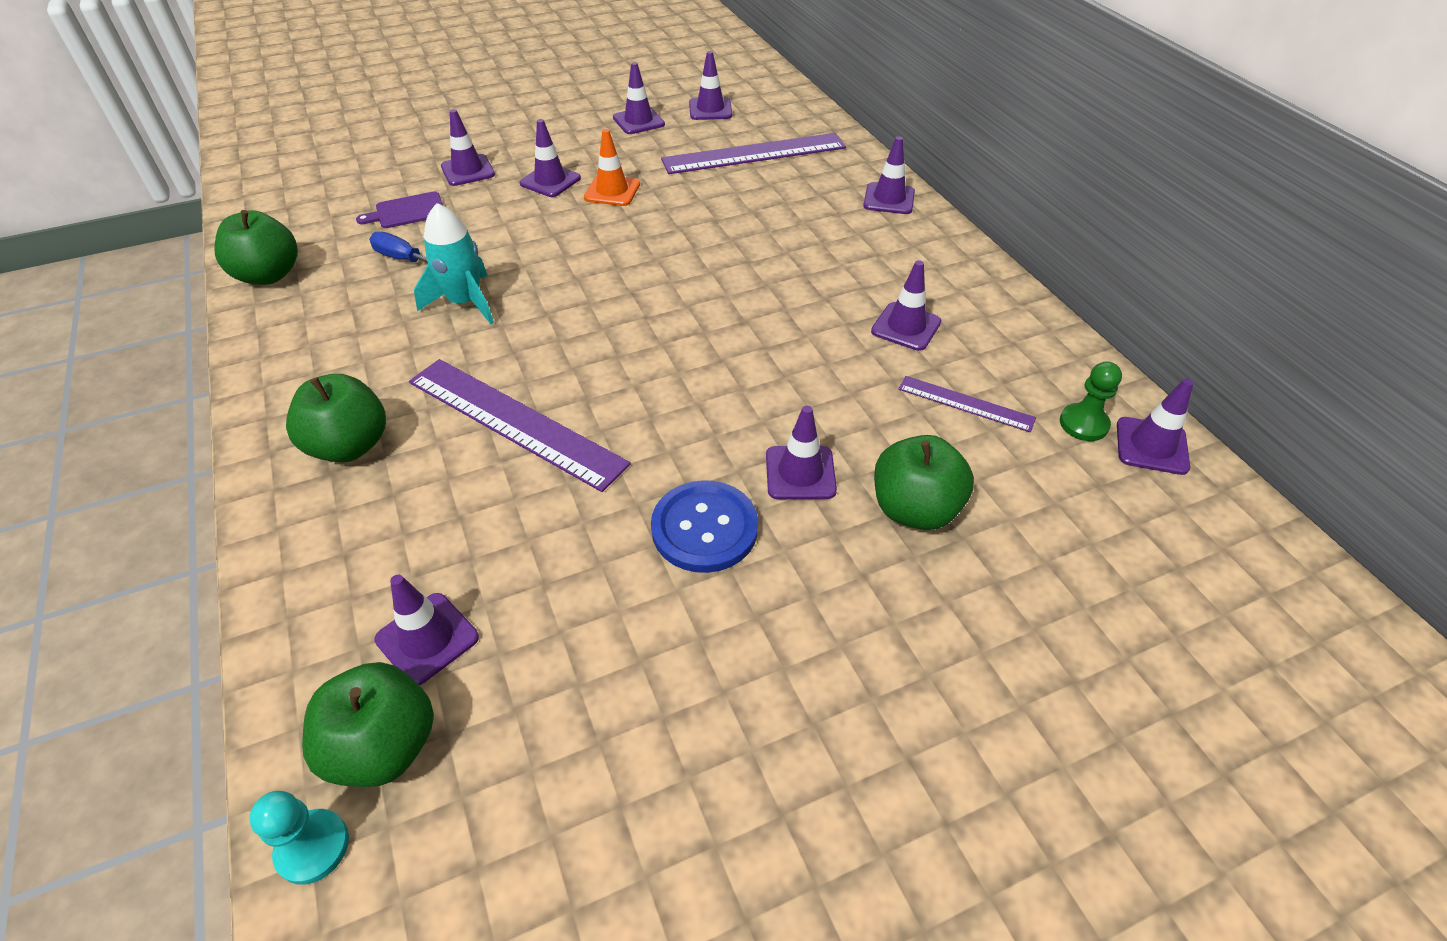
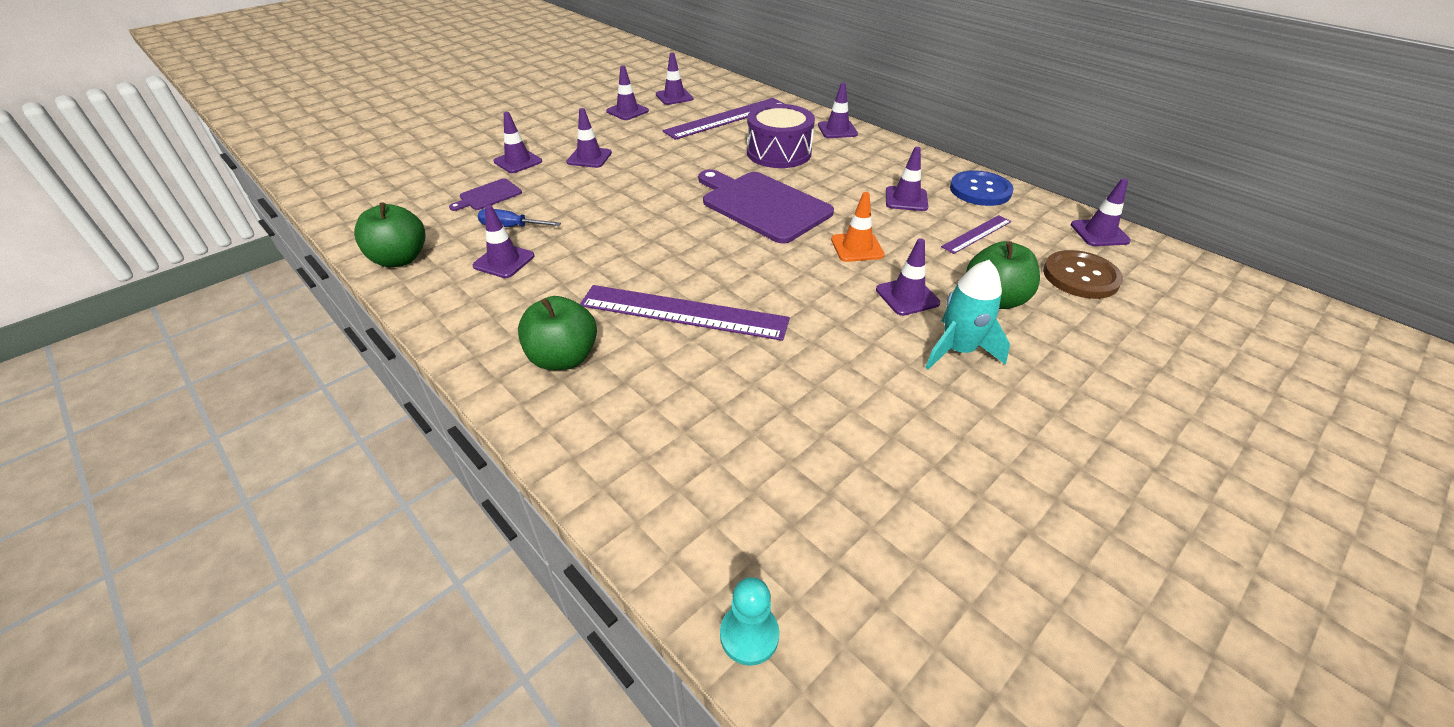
camera: 20 degrees left, 5 degrees down
(384, 746) = (751, 548): green apple -> none
(427, 638) = (727, 467): purple traffic cone -> purple traffic cone (504, 261)
(465, 302) = (583, 245): turquoise rocket -> turquoise rocket (958, 350)
(612, 191) = (642, 156): orange traffic cone -> orange traffic cone (857, 247)
(704, 528) = (871, 344): blue button -> blue button (980, 190)
(710, 294) = (762, 205): none -> purple cutting board
(785, 219) = (779, 153): none -> purple drum
(965, 404) = (977, 234): purple ruler -> purple ruler turned 45 degrees counterclockwise
(1067, 507) = (1080, 276): none -> brown button
(1083, 424) = (1053, 230): green pawn -> none

